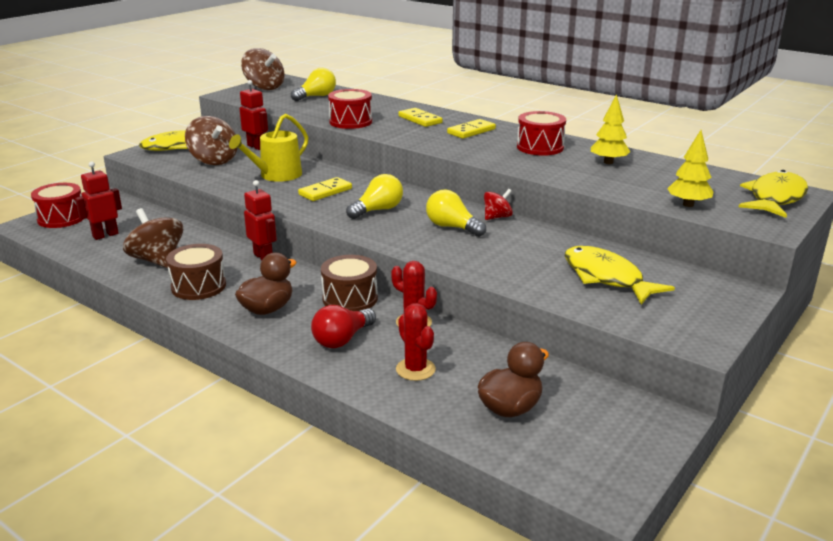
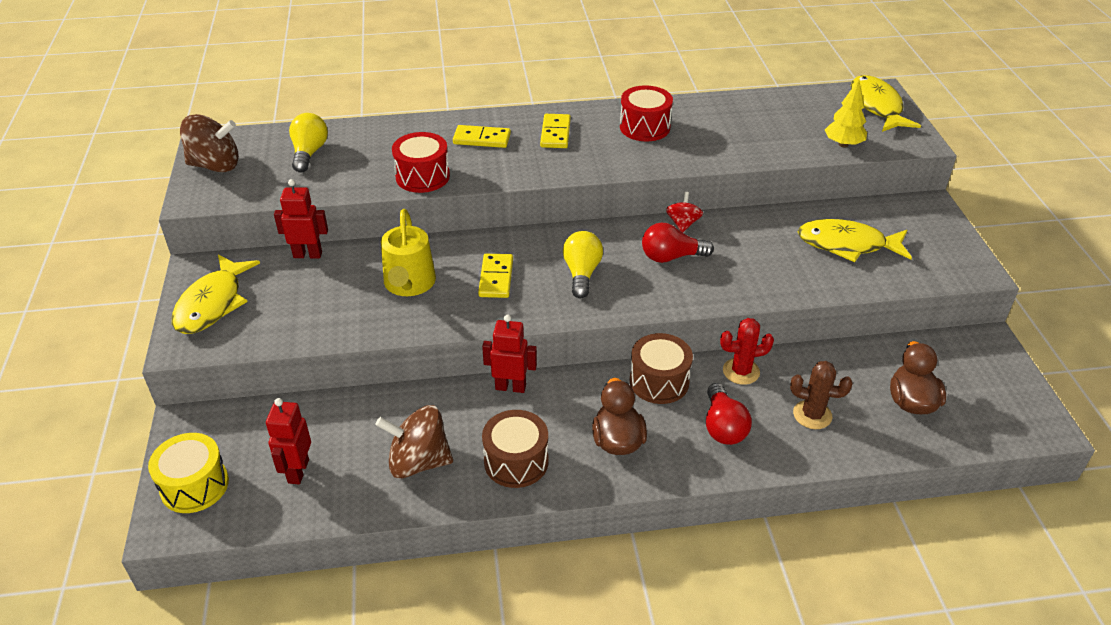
camera: 45 degrees left, 15 degrees up
(61, 218) = (194, 485): red drum -> yellow drum
(213, 160) = (300, 302): brown spinning top -> none
(415, 369) = (812, 415): red cactus -> brown cactus
(452, 227) = (671, 257): yellow light bulb -> red light bulb
(608, 162) = (721, 121): yellow tree -> none

